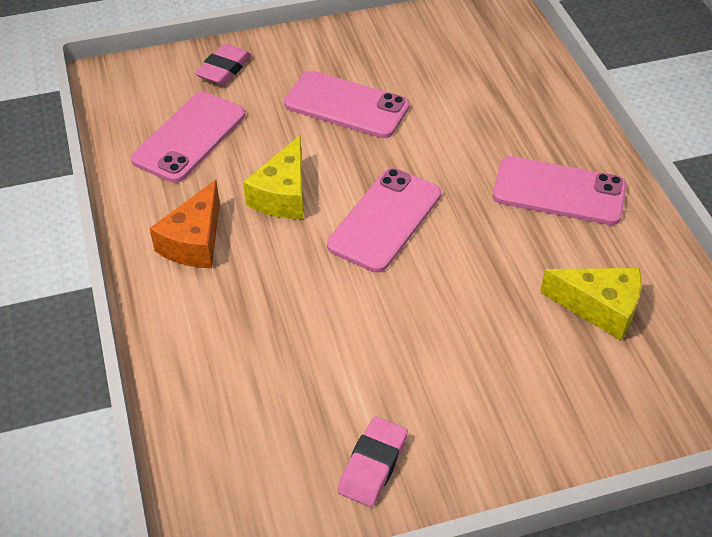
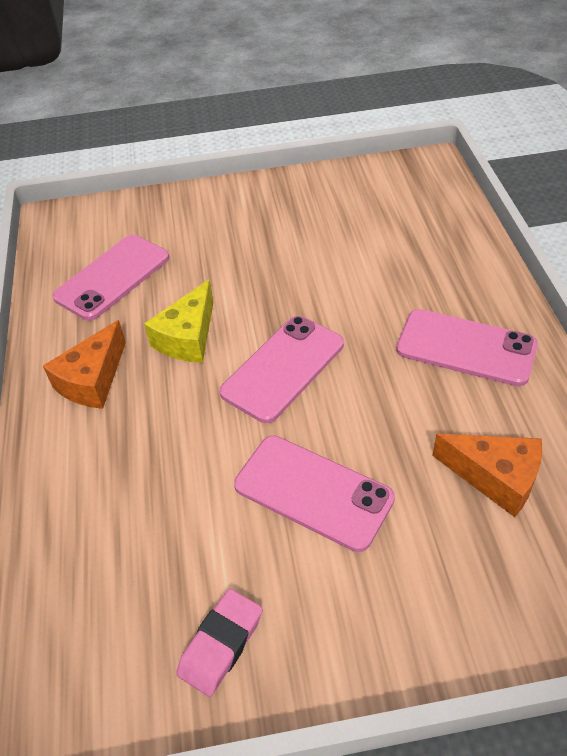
camera: 10 degrees right, 0 degrees up
(224, 69) = (159, 215): pink eraser -> none
(346, 105) = (266, 252): pink phone -> pink phone (313, 492)
(599, 307) = (495, 477): yellow cheese -> orange cheese

